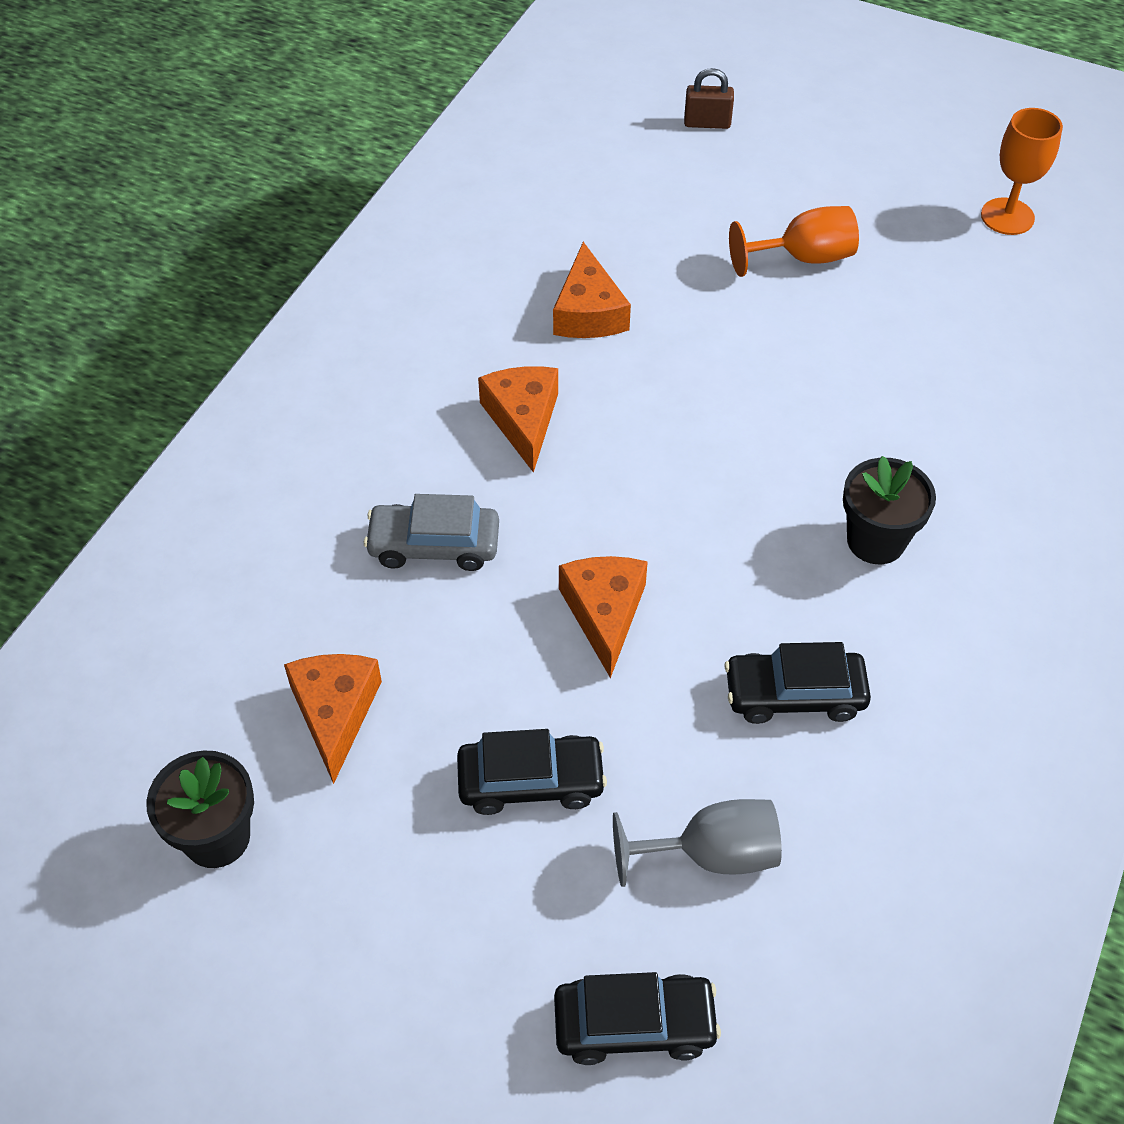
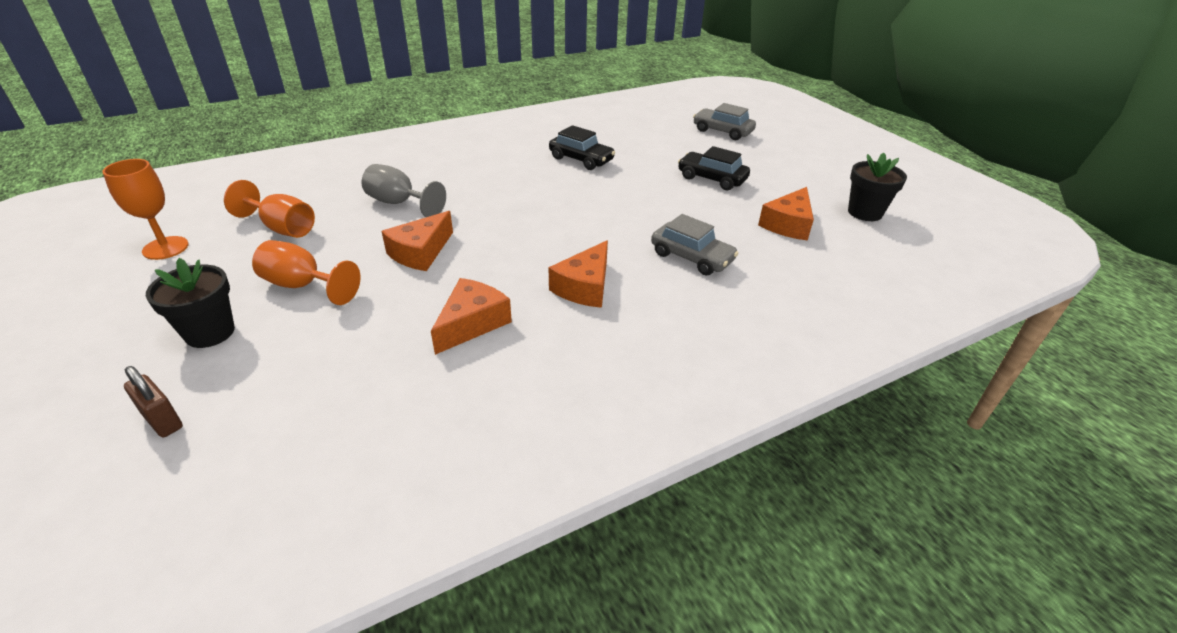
camera: 145 degrees left, 15 degrees down
(604, 613) = (630, 204): orange cheese -> orange cheese (420, 252)
(634, 1024) = (722, 131): black car -> grey car
(711, 854) = (660, 145): grey goblet -> grey goblet (399, 203)
(876, 541) = (483, 177): black flower pot -> black flower pot (210, 333)
(952, 302) = (282, 228): none -> orange goblet

